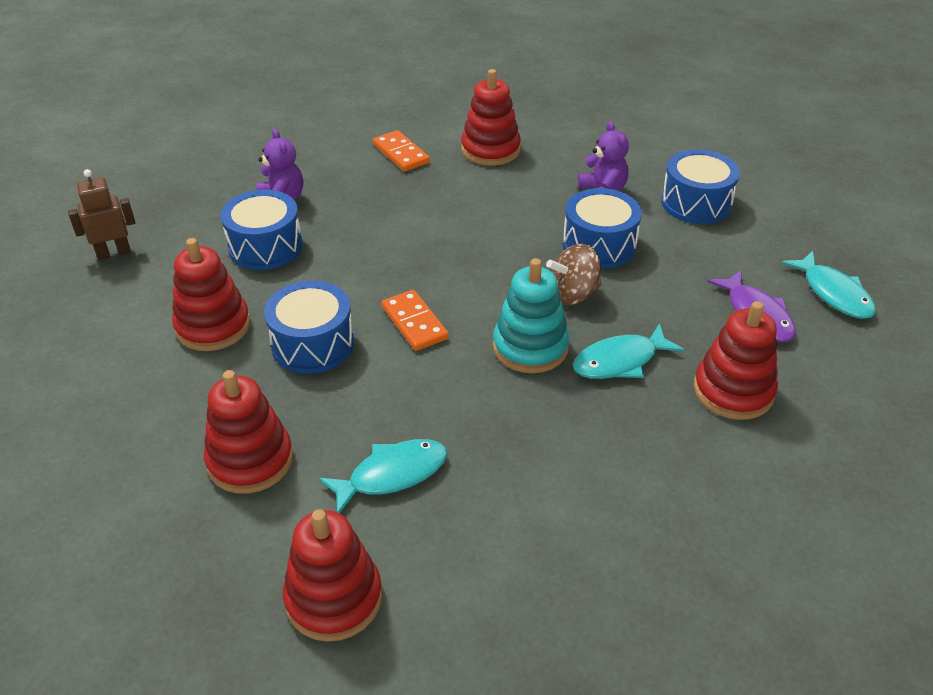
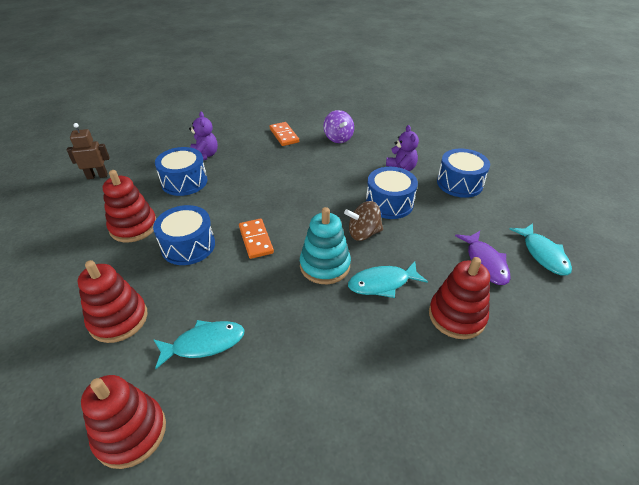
camera: 10 degrees right, 0 degrees up
(490, 150) = (338, 138): red stacking toy -> purple spinning top

